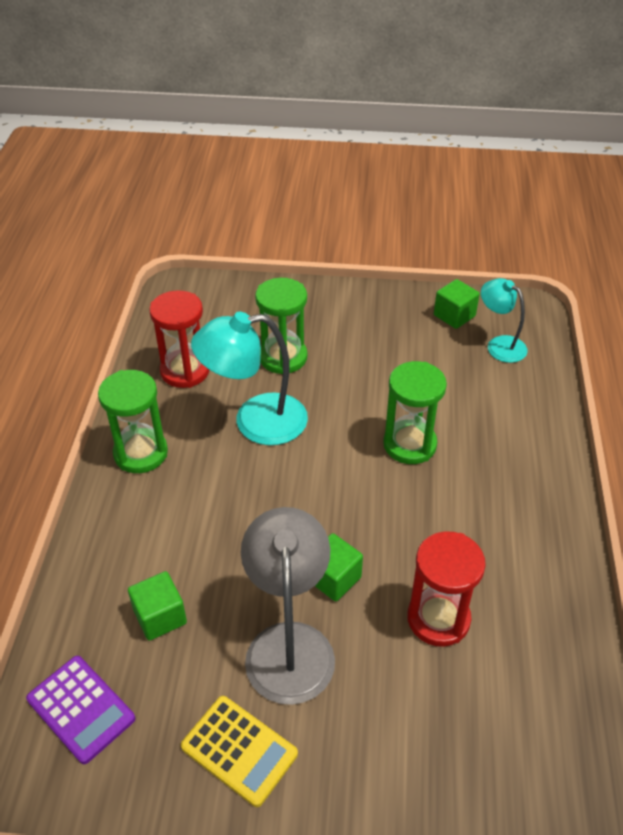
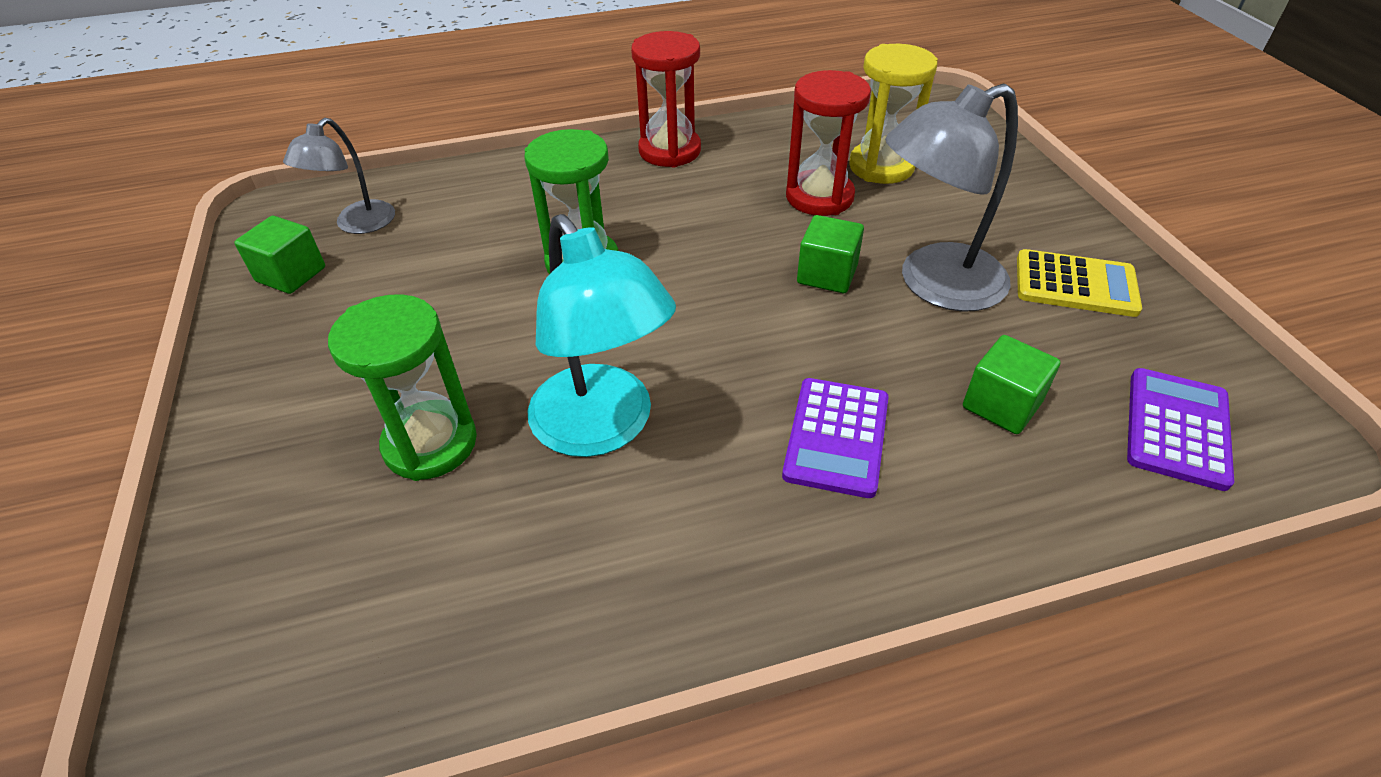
camera: 110 degrees left, 0 degrees up
(141, 453) = (747, 561): green hourglass -> none
(185, 371) = (505, 585): red hourglass -> red hourglass (669, 151)
(189, 519) = (836, 437): none -> purple calculator
(239, 750) = (1075, 284): yellow calculator -> yellow calculator turned 90 degrees clockwise
(472, 694) = (881, 167): none -> yellow hourglass
(499, 345) = (357, 225): turquoise lamp -> grey lamp

